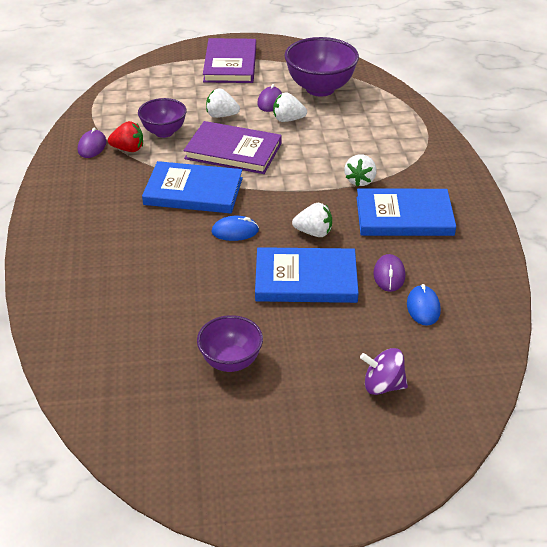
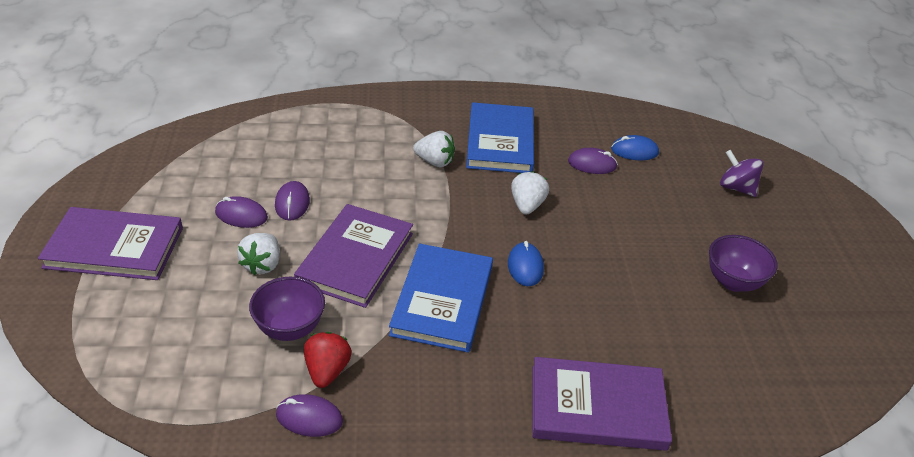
camera: 90 degrees left, 0 degrees up
(90, 265) = (597, 407): none -> purple book
(288, 119) = (292, 203): white strawberry -> purple mouse
(306, 279) = (604, 219): blue book -> none
(320, 89) = (224, 168): purple bowl -> none
(382, 385) = (736, 188): purple spinning top -> purple spinning top turned 120 degrees clockwise

